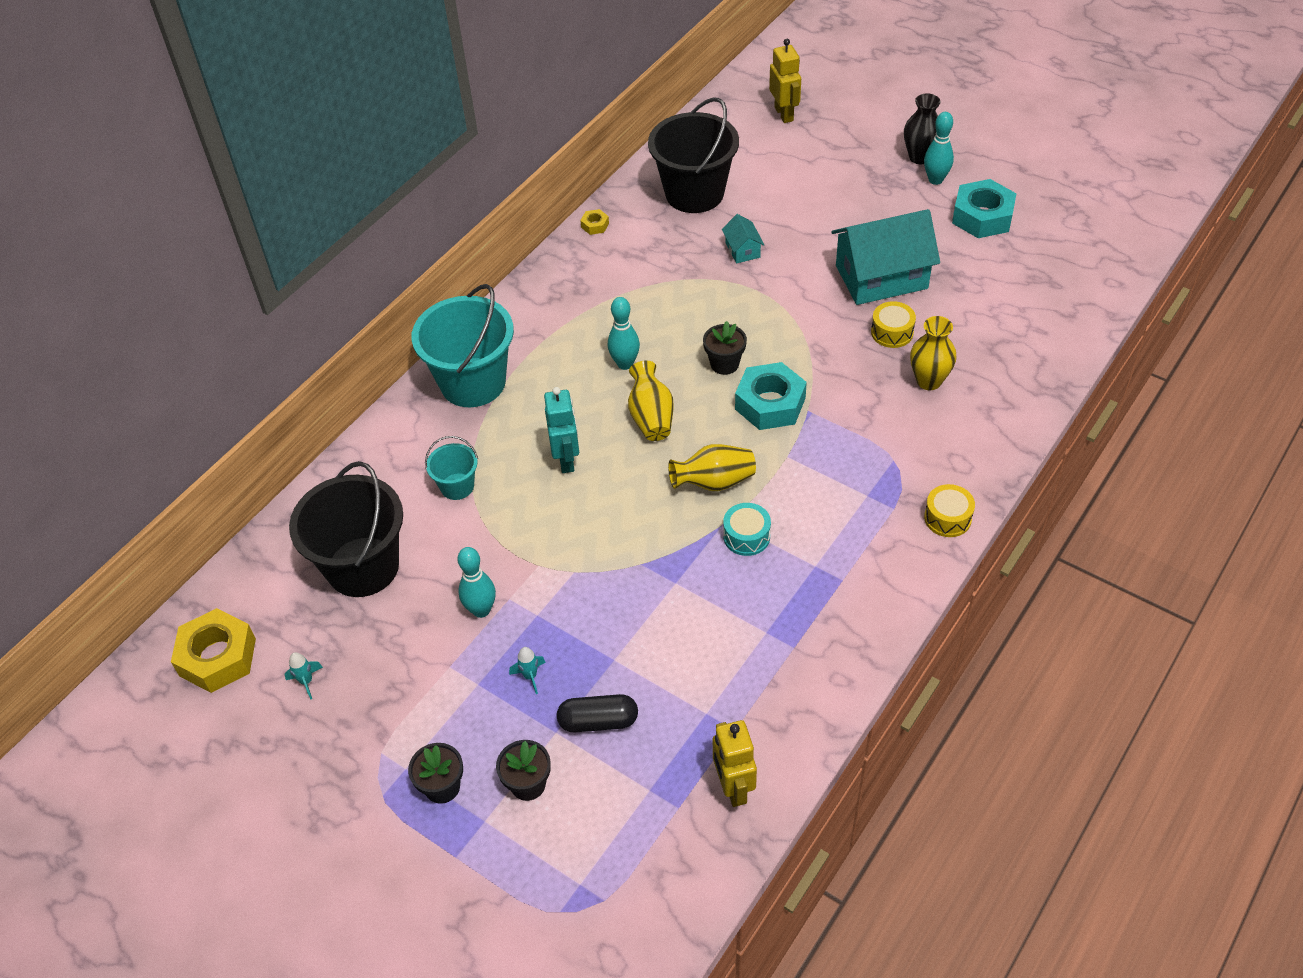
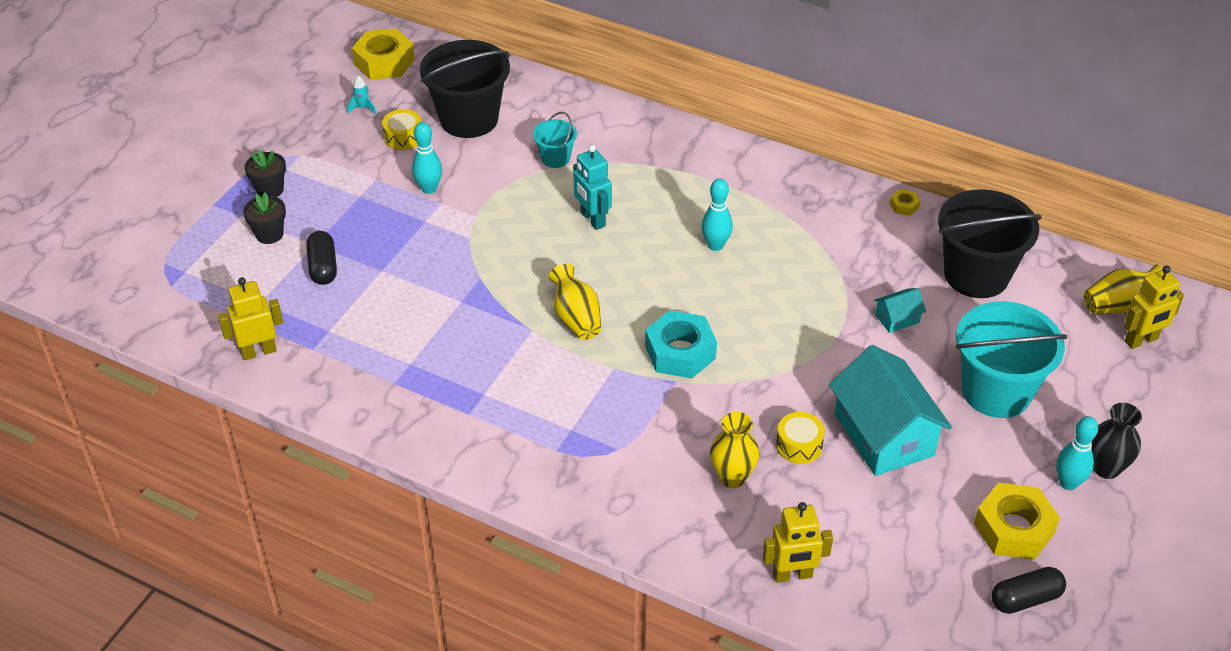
camera: 80 degrees right, 5 degrees down
(473, 382) = (675, 151): turquoise bucket -> turquoise bucket (996, 391)
(530, 676) = (366, 224): turquoise rocket -> none
(566, 459) = (592, 219): turquoise robot -> turquoise robot turned 75 degrees clockwise
(651, 417) = (650, 269): yellow vase -> yellow vase (1118, 305)
(724, 364) = (728, 315): black flower pot -> none
(746, 536) = (514, 344): turquoise drum -> none
(947, 518) = (547, 492): yellow drum -> yellow drum (403, 137)
(982, 216) = (1014, 528): turquoise nut -> yellow nut
(1037, 353) = (792, 575): none -> yellow robot
(1051, 221) = (1025, 599): none -> black capsule

